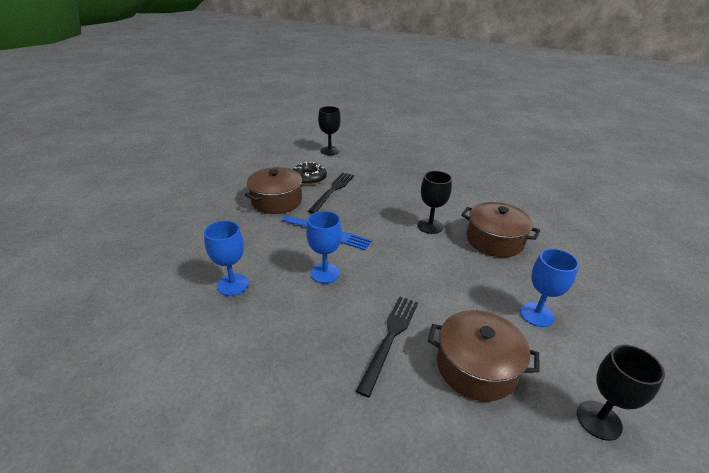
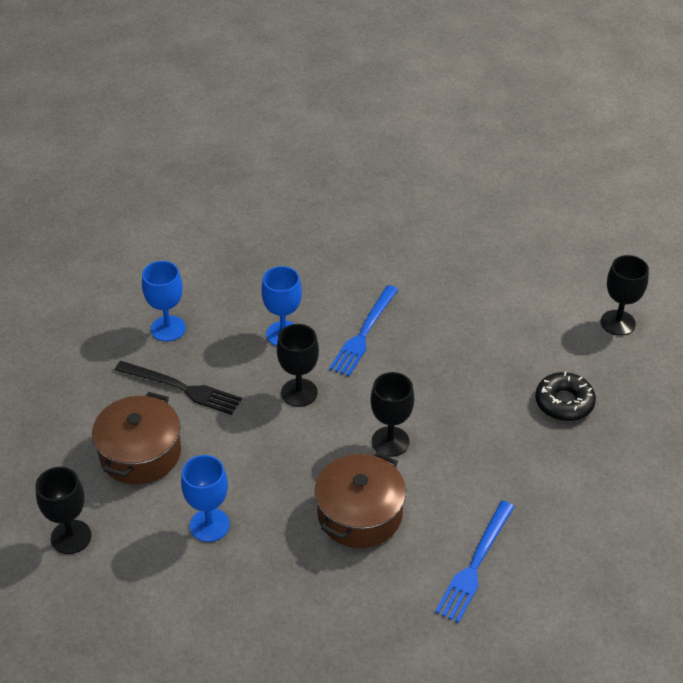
camera: 90 degrees right, 10 degrees up
(233, 284) = (264, 263): blue goblet -> blue goblet (168, 328)
(276, 201) = (437, 276): brown pot -> none
(309, 178) = (510, 304): black donut -> black donut (564, 402)
(333, 191) = (475, 333): black fork -> none
(390, 265) = (299, 392): none -> black goblet
(512, 202) = (475, 564): none -> blue fork

